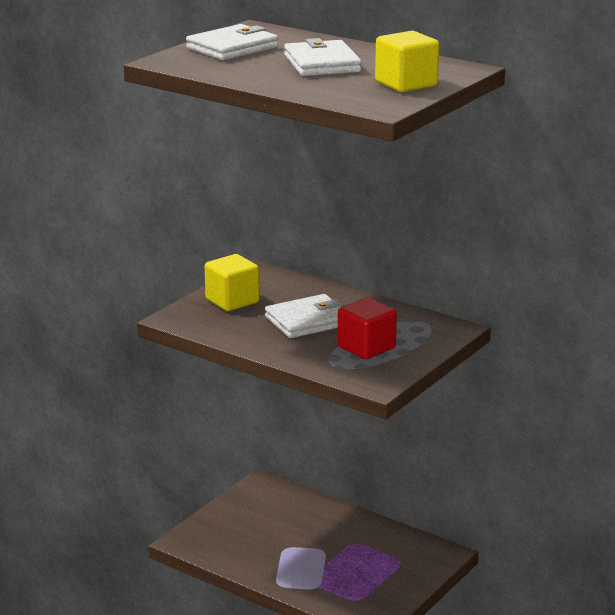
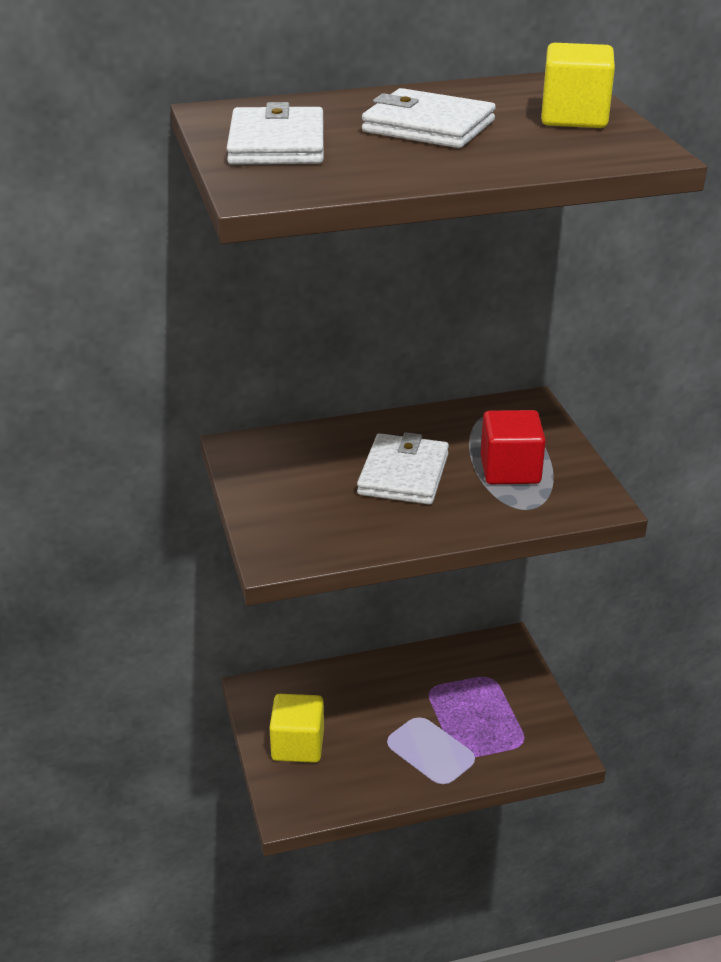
camera: 50 degrees left, 10 degrees up
(232, 301) = (288, 497): yellow cube -> yellow cube (298, 745)

